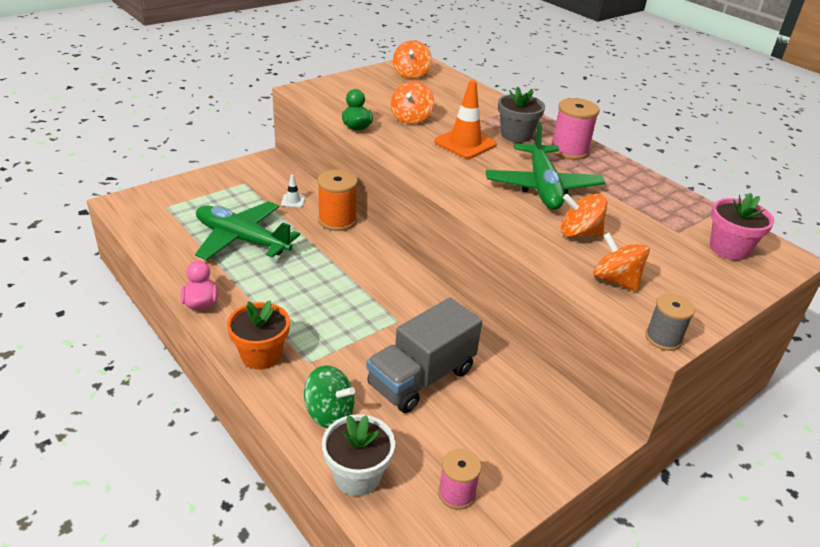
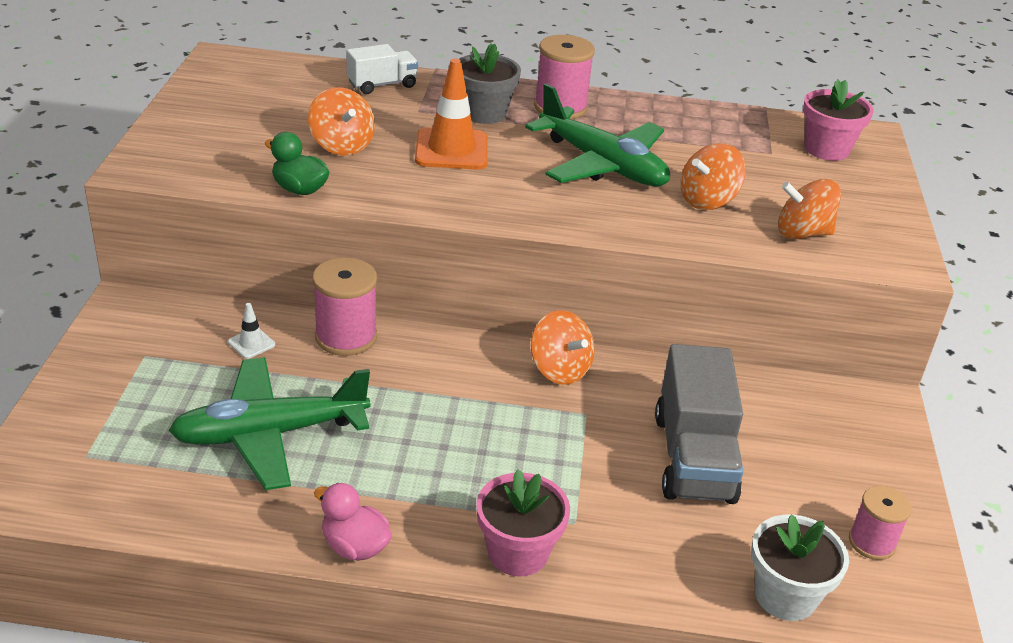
camera: 45 degrees left, 0 degrees up
(261, 355) = (518, 552): orange flower pot -> pink flower pot
(329, 413) = (674, 558): green spinning top -> none
(337, 220) = (346, 337): orange spool -> pink spool
(411, 74) = (239, 81): orange spinning top -> orange spinning top (560, 369)
(481, 102) = (382, 85): none -> white truck
(663, 338) = (908, 268): grey spool -> none

